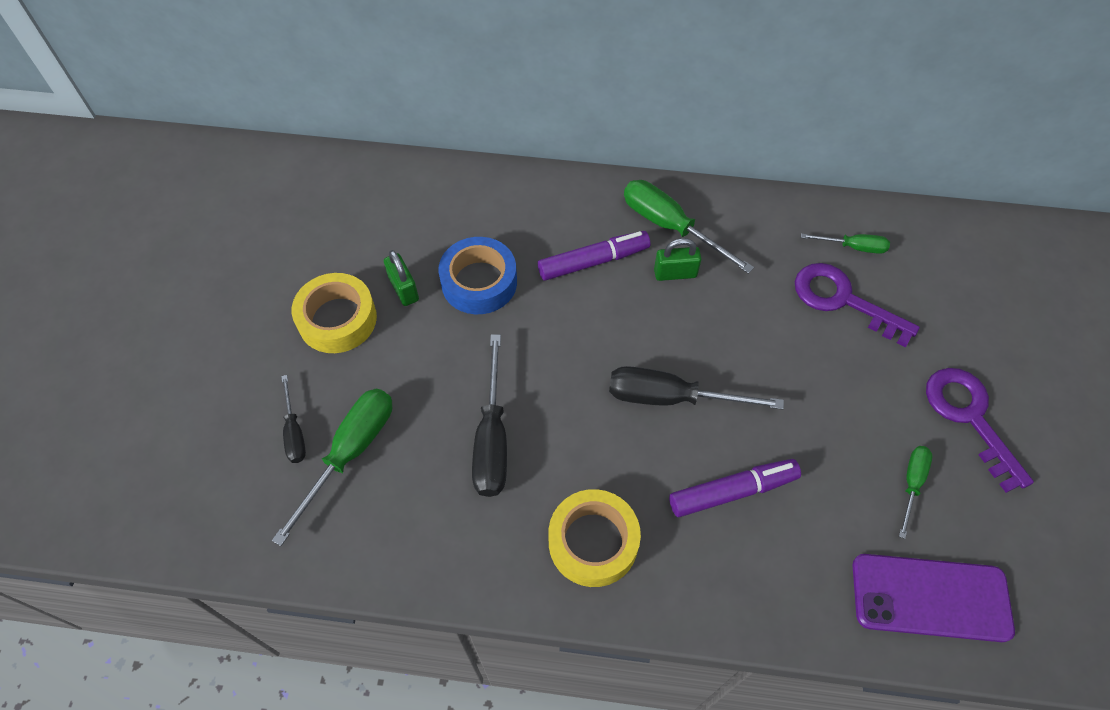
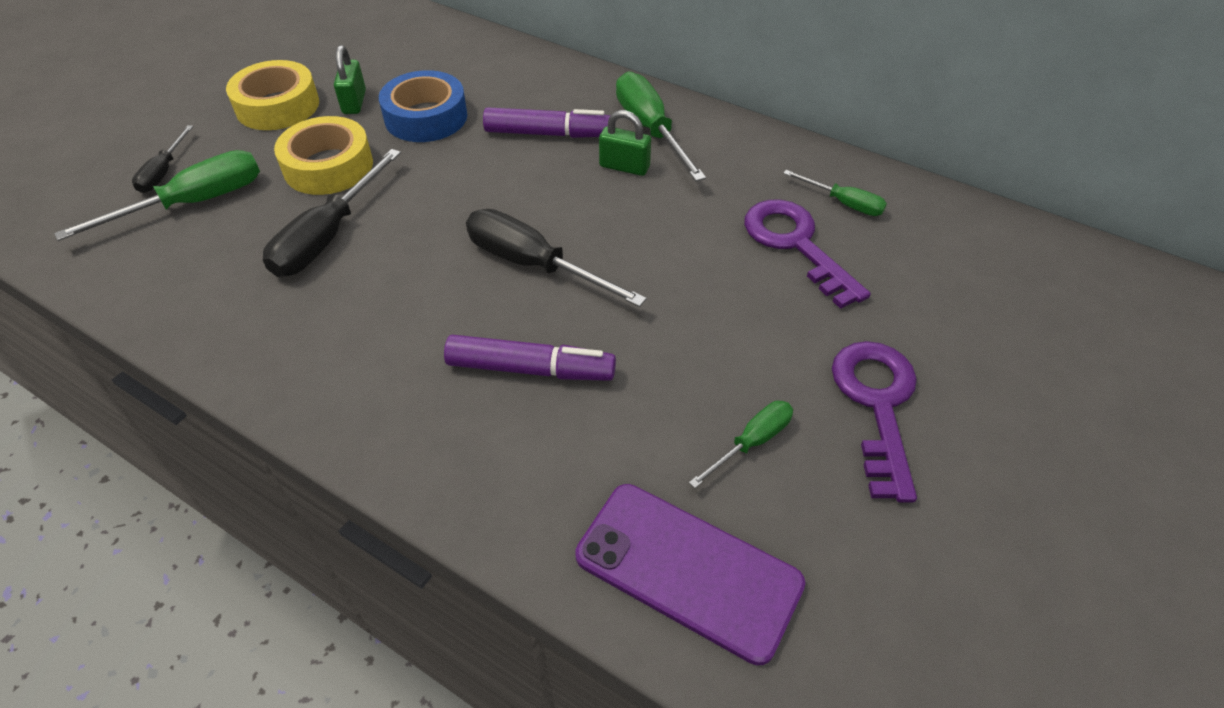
camera: 25 degrees right, 10 degrees down
(593, 542) = (346, 356): yellow tape -> yellow tape (328, 166)

